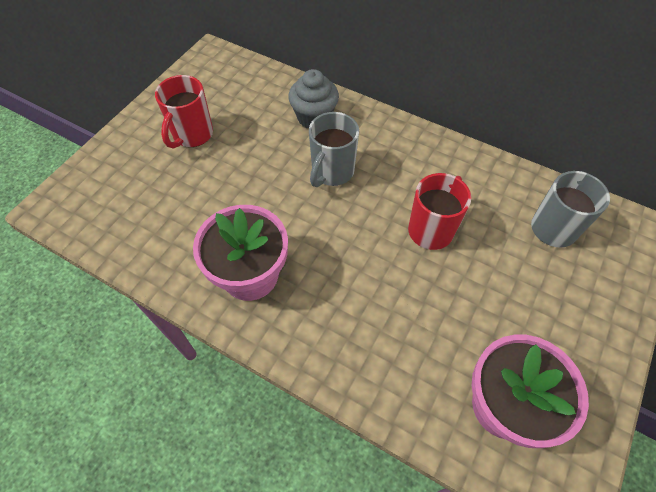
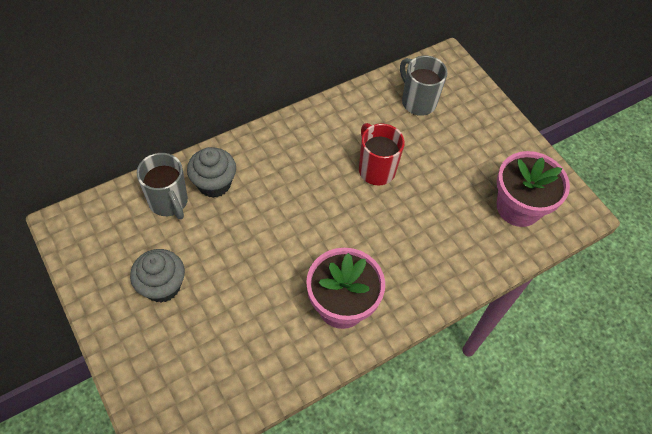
camera: 65 degrees left, 0 degrees up
(192, 135) = (162, 286): red mug -> grey cupcake
(332, 172) = (281, 202): grey mug -> grey mug (169, 202)

